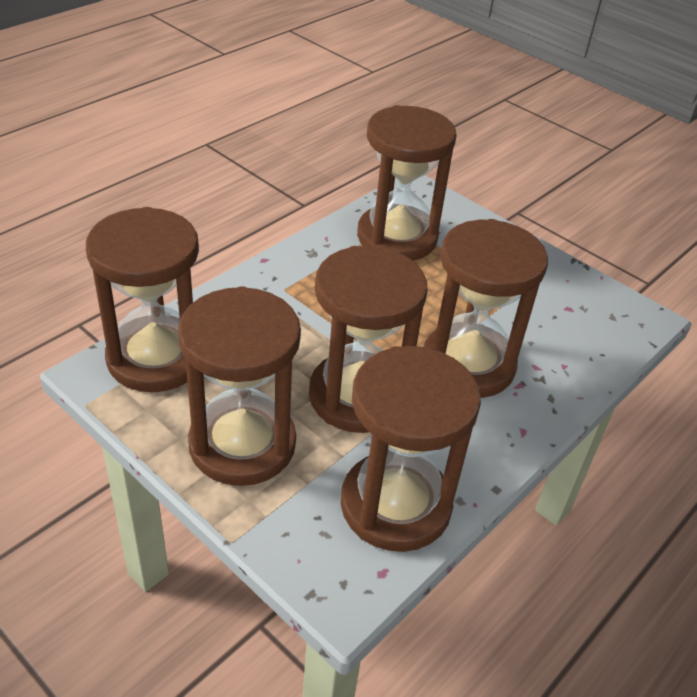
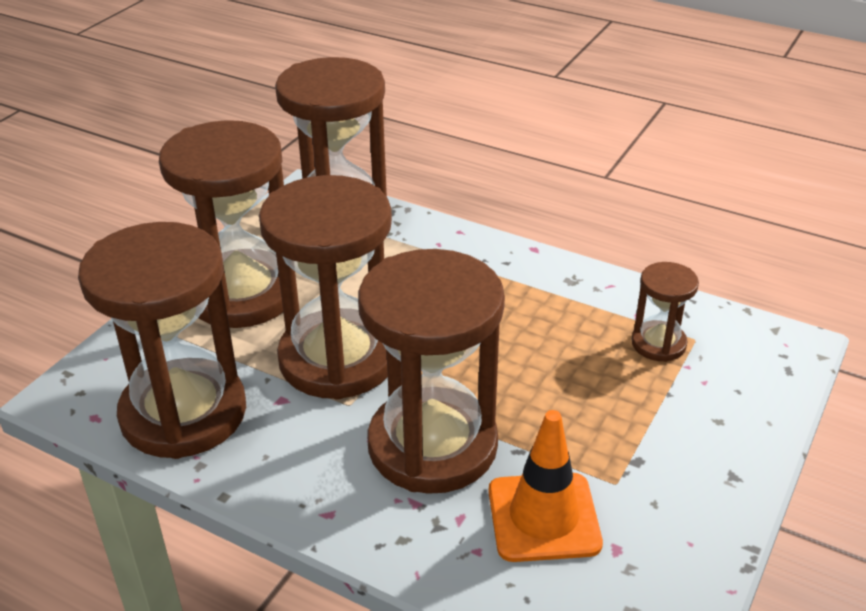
camera: 80 degrees right, 5 degrees down
(397, 237) = (658, 344): brown hourglass -> brown hourglass, size x0.47
(541, 330) = (543, 517): none -> orange traffic cone

